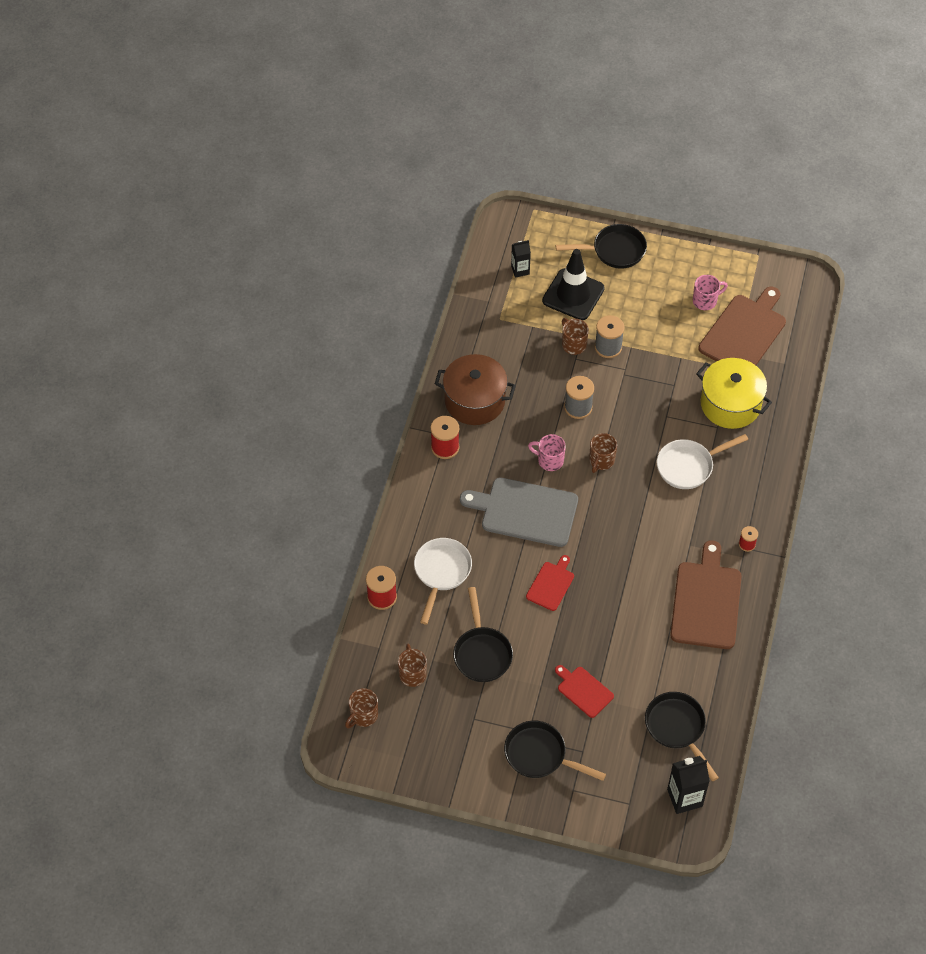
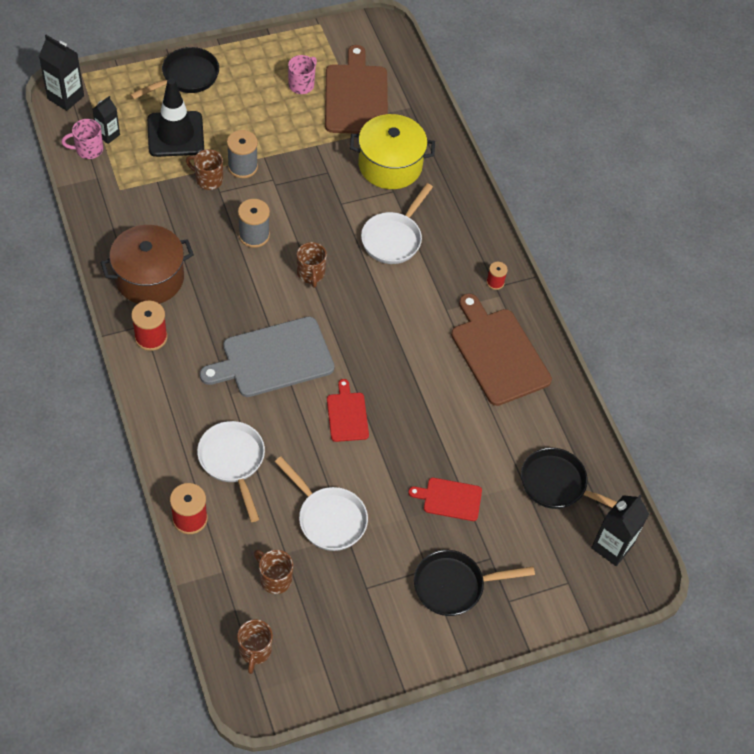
camera: 40 degrees left, 0 degrees up
(482, 653) = (328, 518): black pan -> white pan
(508, 223) = (65, 97): none -> black carton
(549, 460) = (262, 298): pink mug -> pink mug (88, 149)

